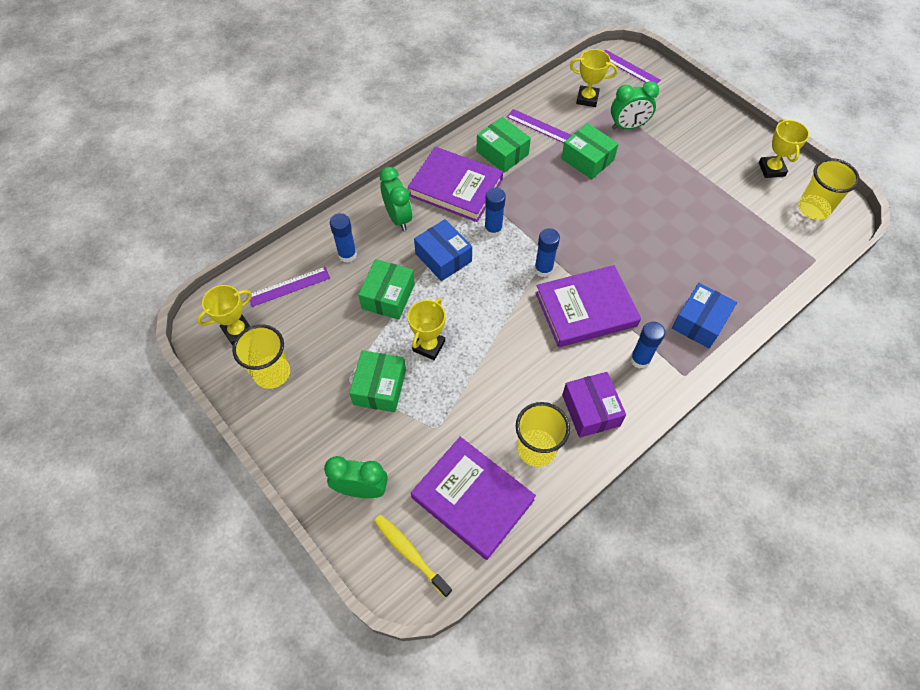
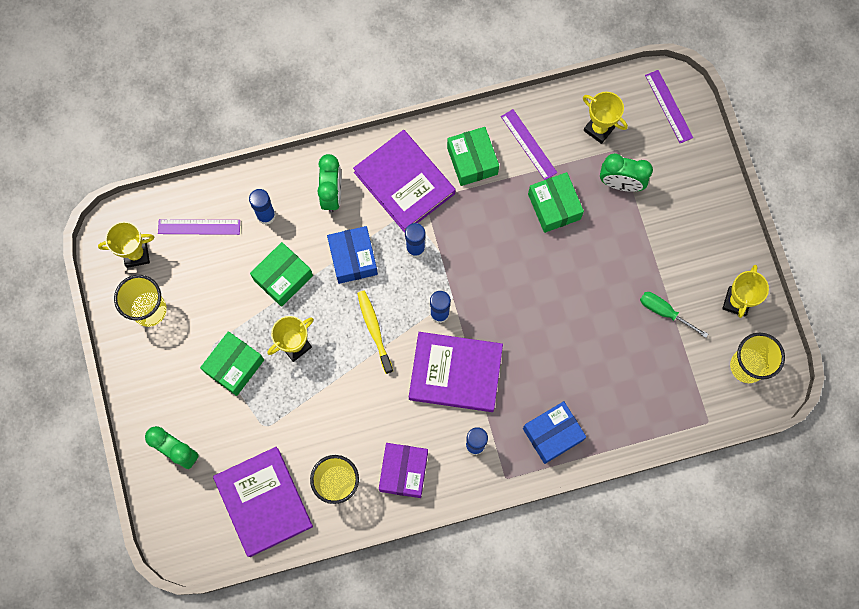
camera: 25 degrees right, 15 degrees up
(410, 553) = (193, 523): yellow toothbrush -> yellow toothbrush (374, 330)
(723, 197) = (664, 312): none -> green screwdriver

